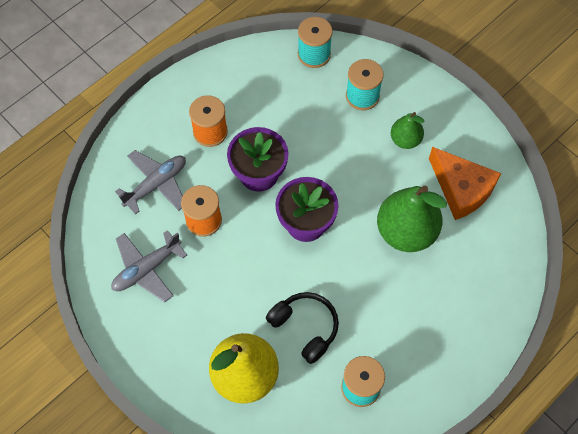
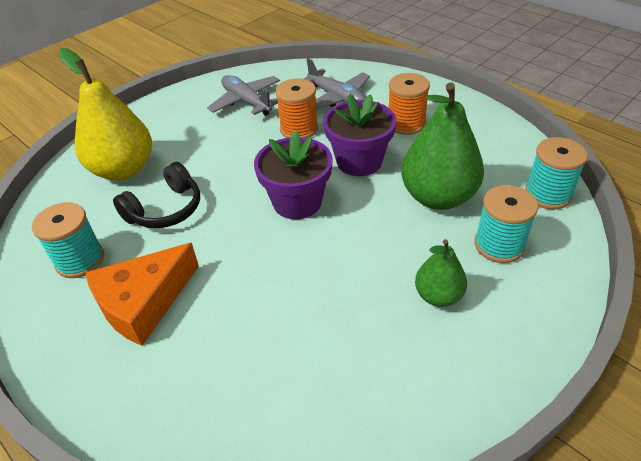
camera: 90 degrees right, 20 degrees down
(406, 232) = (286, 300): green pear -> green pear (438, 197)
(461, 189) = (363, 371): orange cheese -> orange cheese (143, 303)

